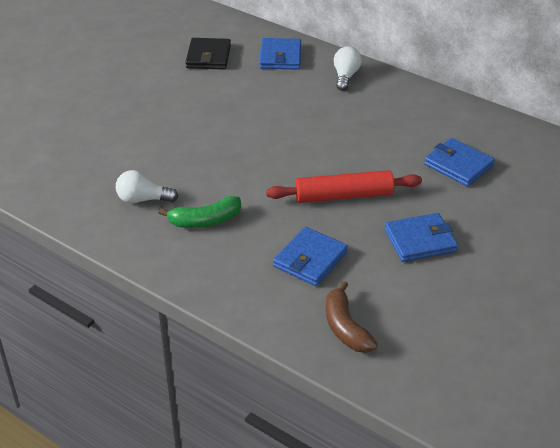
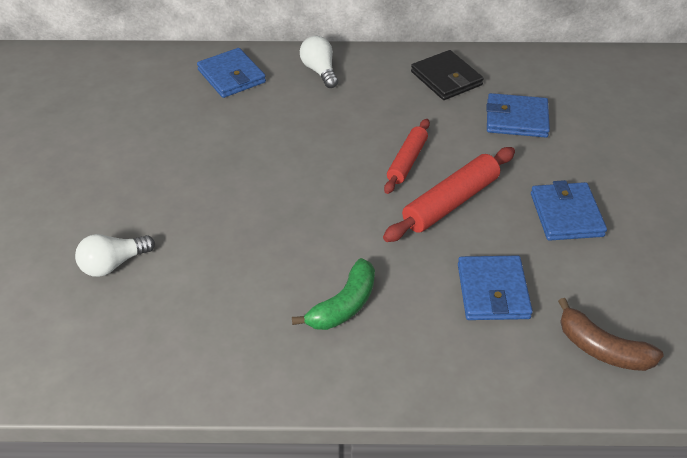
camera: 35 degrees left, 5 degrees up
(143, 199) = (248, 316): white light bulb -> white light bulb (113, 264)
(208, 57) = (151, 107): black wallet -> black wallet (446, 78)
(342, 158) = (407, 161): none -> red rolling pin
(420, 240) = (566, 214): blue wallet -> blue wallet turned 45 degrees counterclockwise

